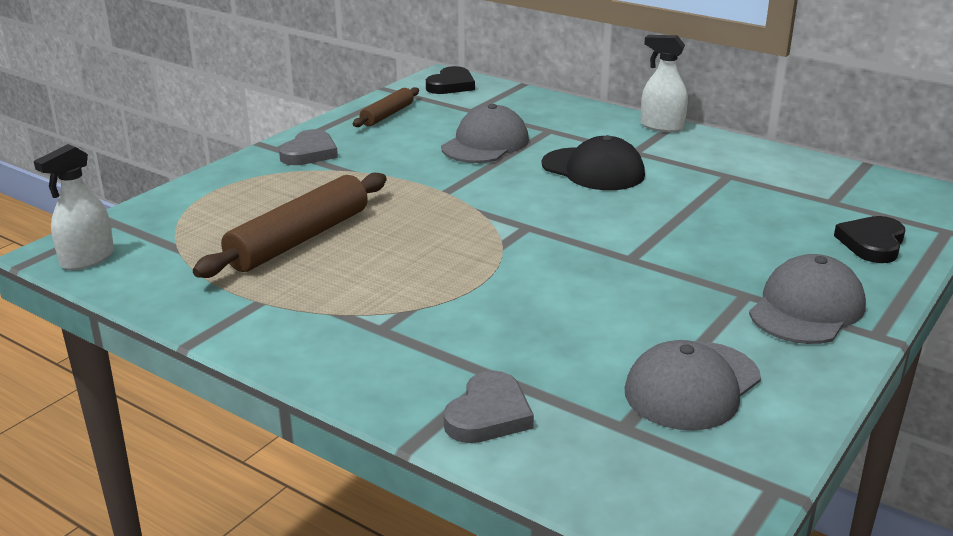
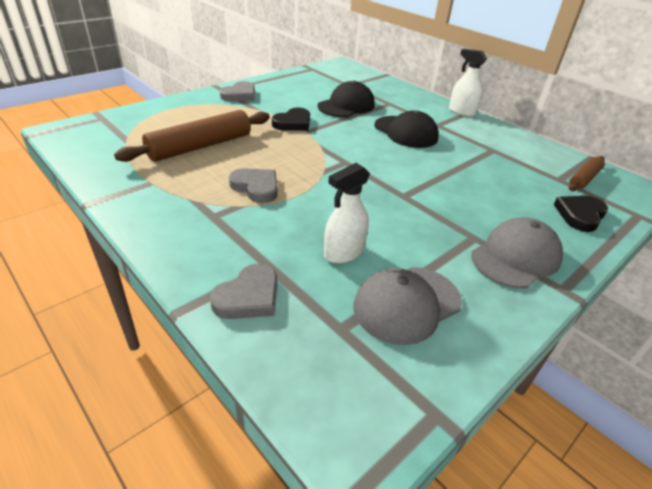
camera: 10 degrees right, 10 degrees up
(87, 259) = (71, 137): white spray bottle -> white spray bottle (344, 252)
(387, 115) = (297, 80): brown rolling pin -> brown rolling pin (584, 179)
(418, 282) = (256, 187): none -> grey heart
(451, 85) = (344, 69): black heart -> black heart (293, 123)
(485, 144) = (346, 106): grey cap -> black cap

